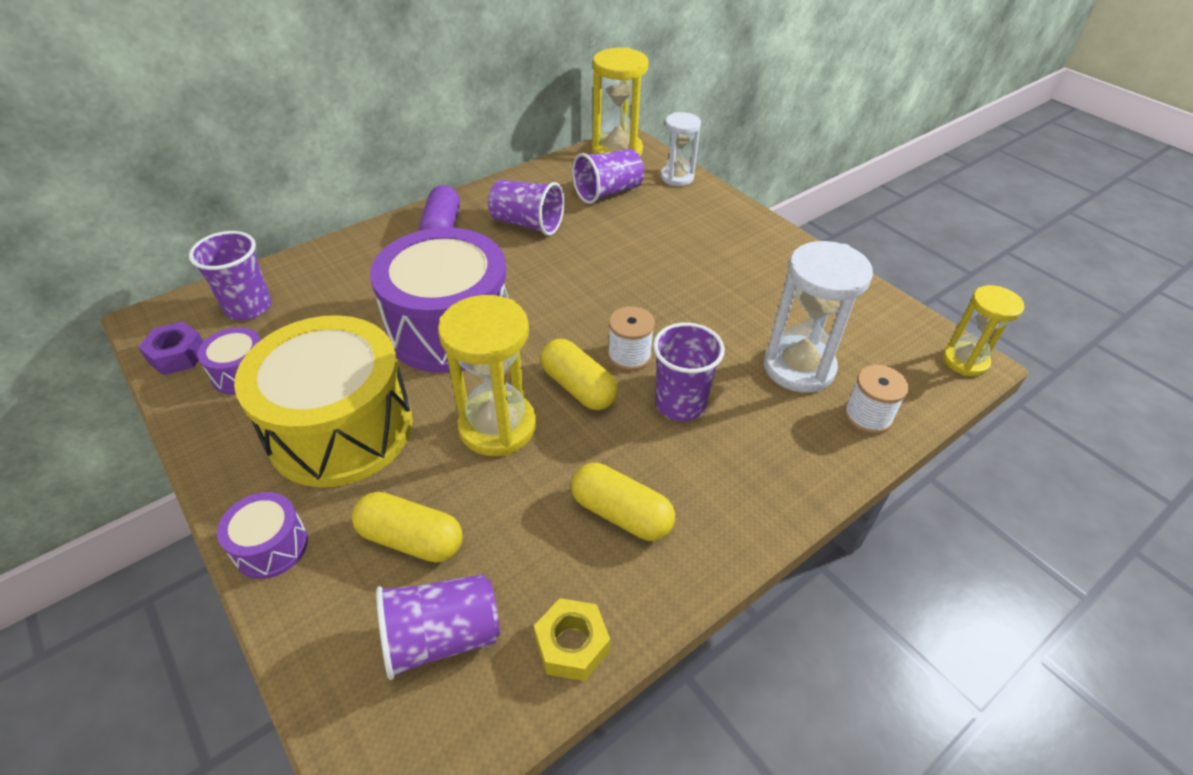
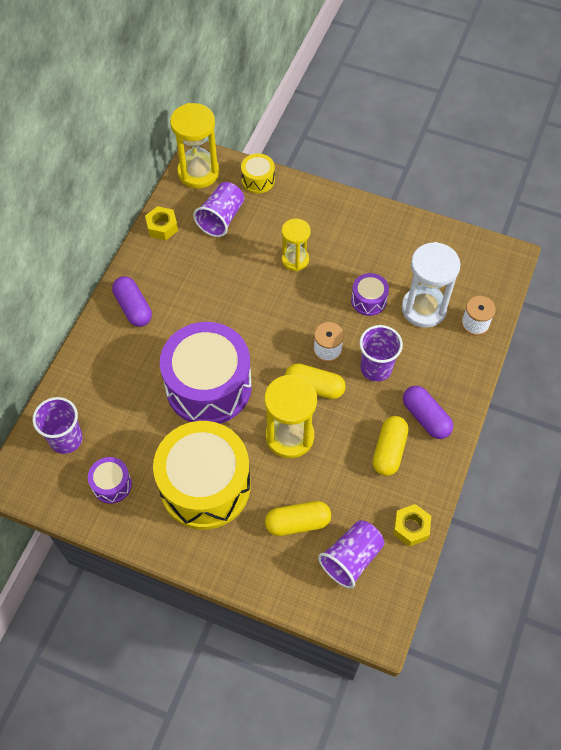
camera: 30 degrees left, 15 degrees up
(177, 355) = (58, 496): purple nut -> none
(271, 546) = (231, 567): purple drum -> purple drum (368, 300)
(527, 224) = (189, 275): purple cup -> none
(538, 177) = (162, 227): none -> yellow nut
(621, 514) = (389, 450): yellow capsule -> yellow capsule turned 75 degrees counterclockwise
(677, 177) = (258, 180): white hourglass -> yellow drum
(710, 498) = (426, 417): none -> purple capsule
(965, 361) = (506, 257): yellow hourglass -> yellow hourglass (295, 260)

